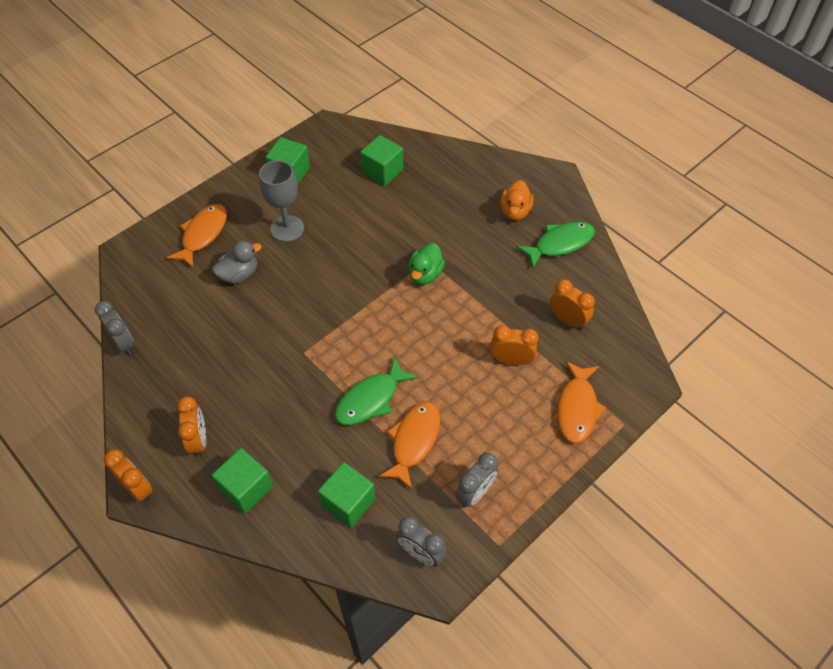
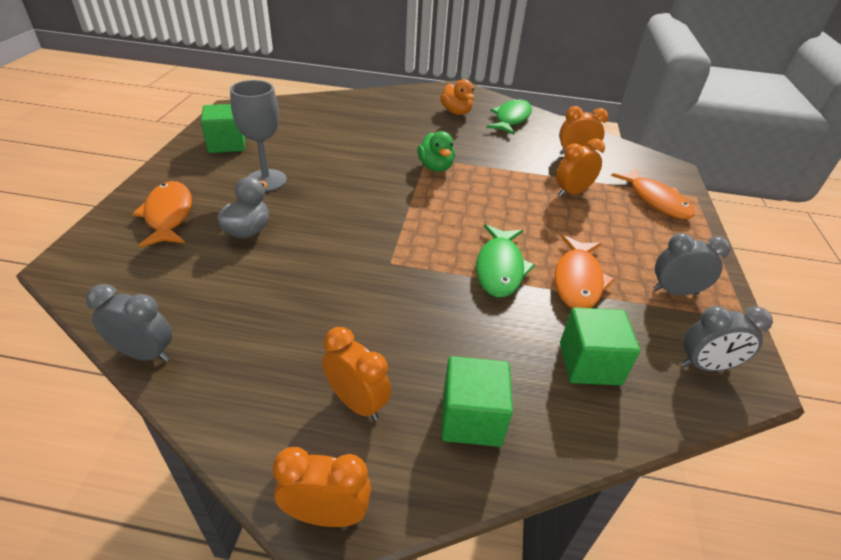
camera: 40 degrees left, 15 degrees down
(382, 171) = (319, 120): green cube -> none
(414, 441) = (577, 280): orange fish -> orange fish turned 150 degrees counterclockwise
(475, 493) = (675, 291): grey clock -> grey clock turned 90 degrees counterclockwise

